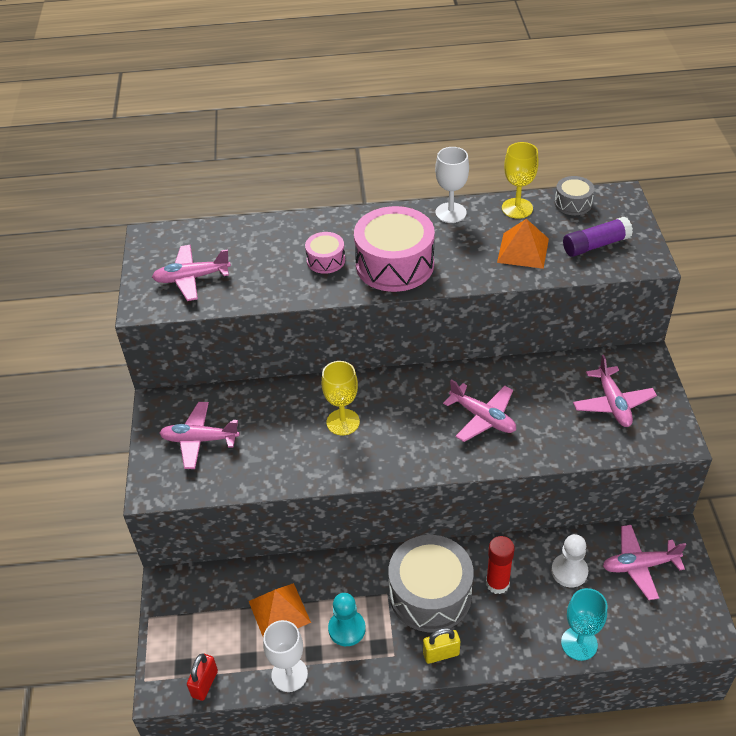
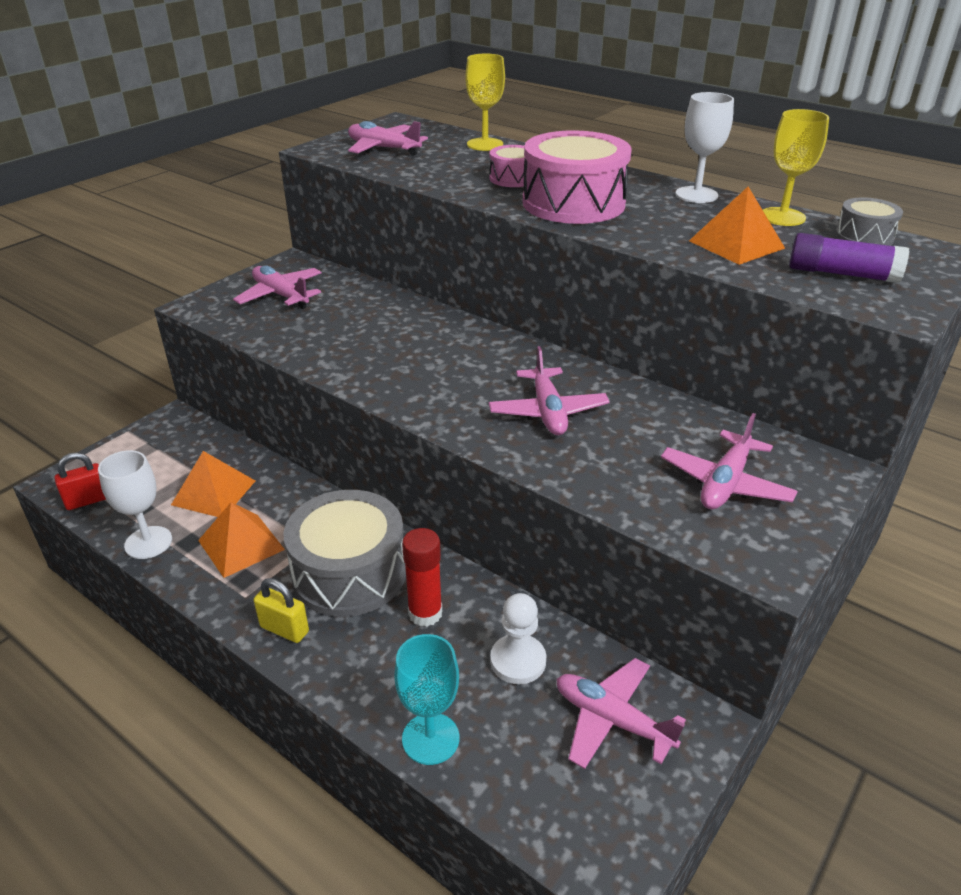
camera: 40 degrees right, 10 degrees down
(343, 422) = (409, 344): yellow goblet -> yellow goblet (485, 144)
(347, 629) = (241, 544): turquoise pawn -> orange pyramid

